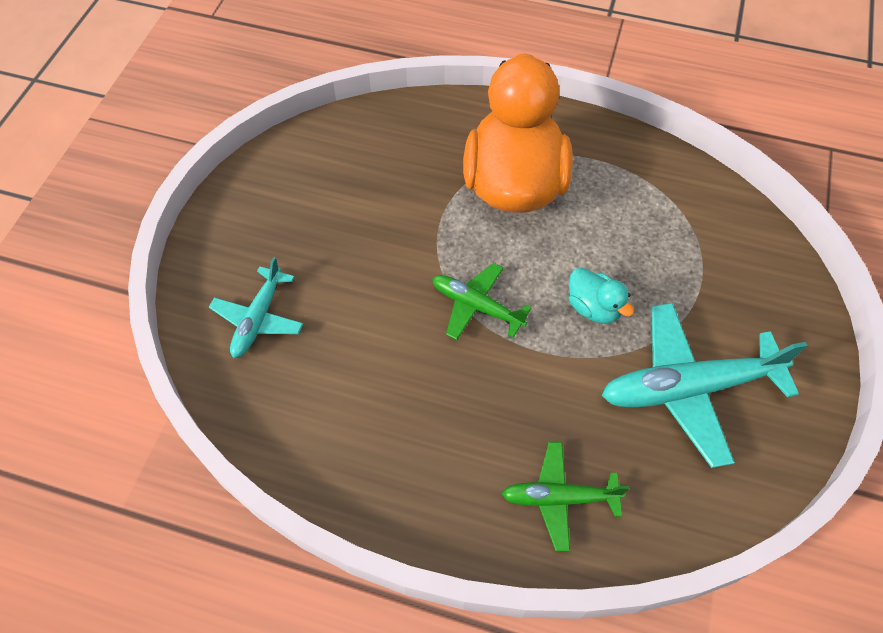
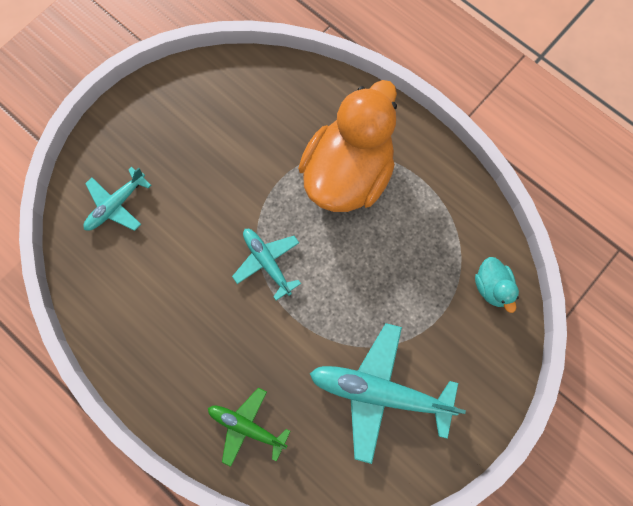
camera: 25 degrees right, 15 degrees up
(477, 306) = (267, 262): green plane -> turquoise plane
(593, 307) = (349, 301): turquoise duck -> turquoise duck (492, 287)

